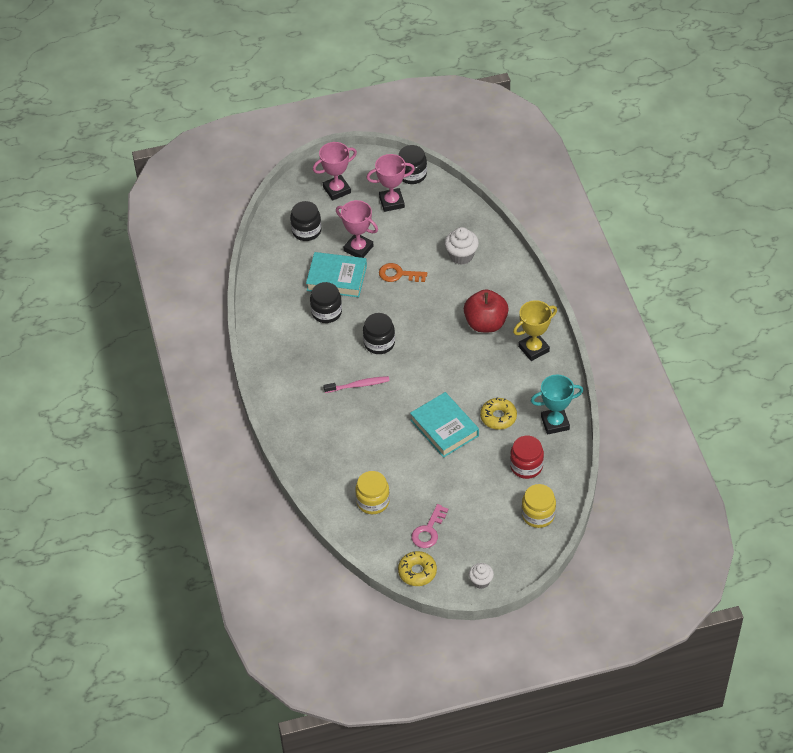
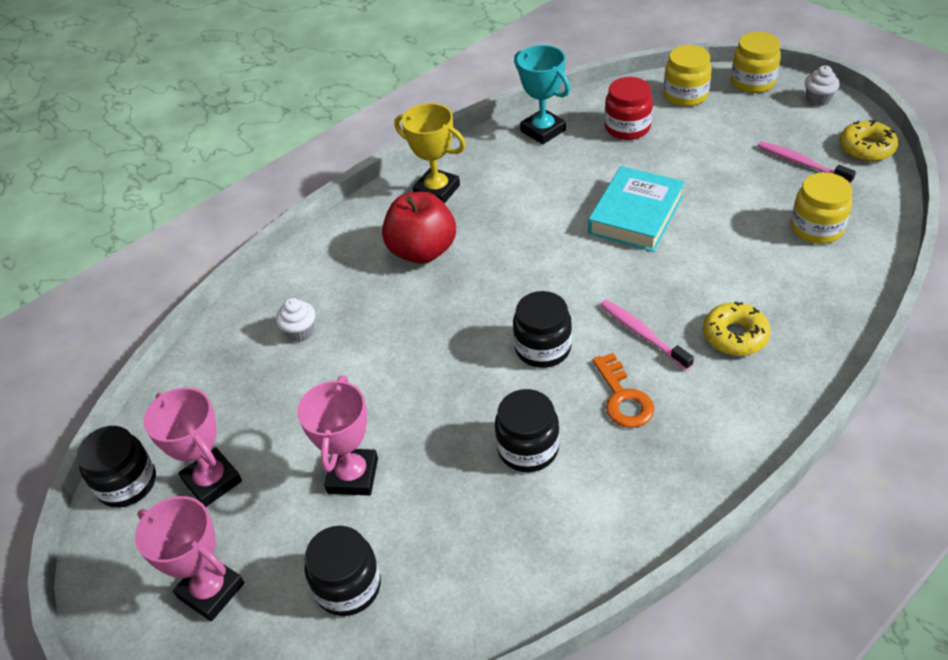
camera: 115 degrees left, 5 degrees down
(336, 278) = (441, 473): turquoise book -> none
(398, 274) = (383, 391): orange key -> orange key (623, 398)
(428, 530) = (801, 163): pink key -> pink toothbrush
(461, 256) = (300, 332): white cupcake -> white cupcake, size x0.65
(498, 417) = (575, 177): yellow donut -> yellow donut (735, 336)
(525, 559) = (752, 82): none -> yellow jar

